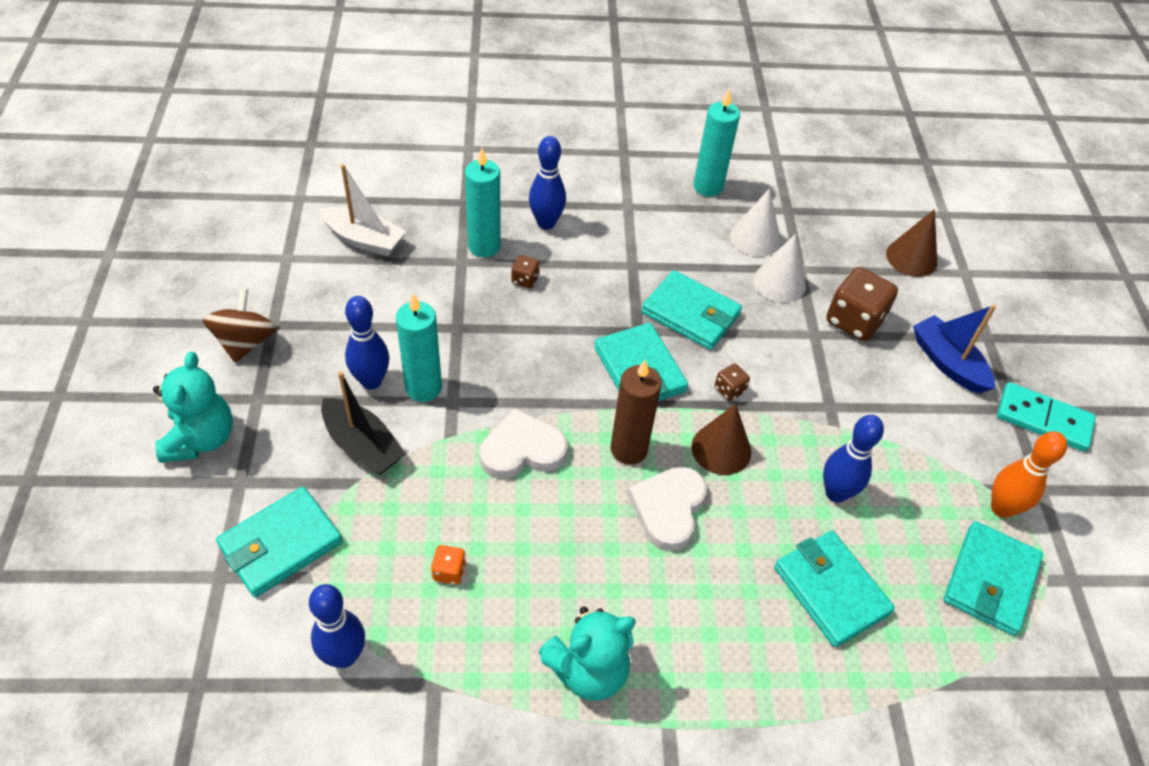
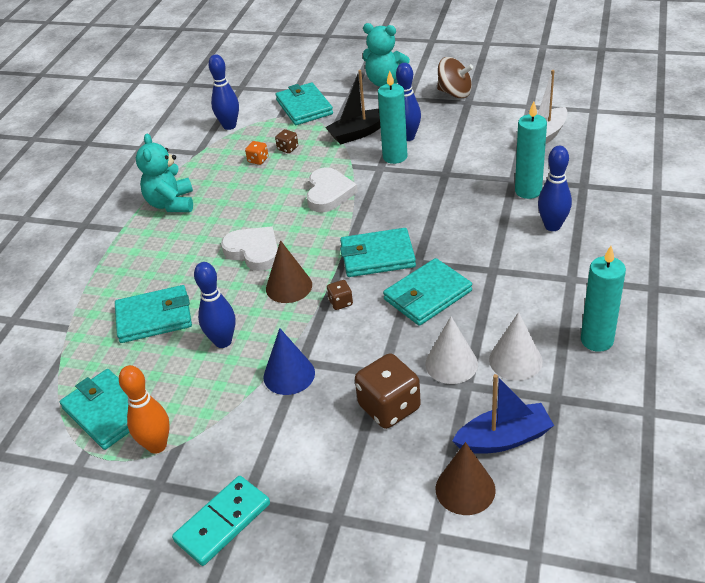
camera: 115 degrees right, 10 degrees down
(525, 280) = (486, 208): brown dice -> brown dice (288, 148)
(628, 449) = (309, 240): brown candle -> none
(853, 412) = (289, 375): none -> blue cone
(947, 363) = (316, 466): blue boat -> blue boat (504, 439)

